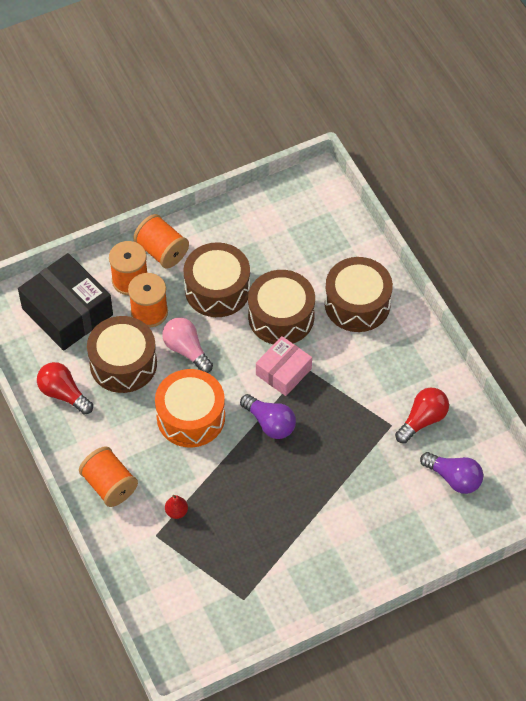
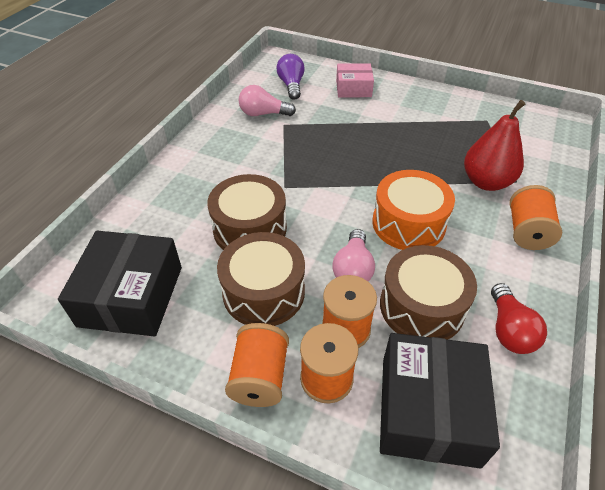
camera: 130 degrees left, 10 degrees down
(176, 512) = (486, 182): red pear -> red pear, size x2.47
(270, 423) = (355, 178): purple light bulb -> none
(281, 221) = (131, 296): none -> black box
(283, 371) = (302, 196): pink box -> pink box (353, 88)
(357, 304) = (190, 192): brown drum -> none
(423, 420) = (263, 114): red light bulb -> pink light bulb

